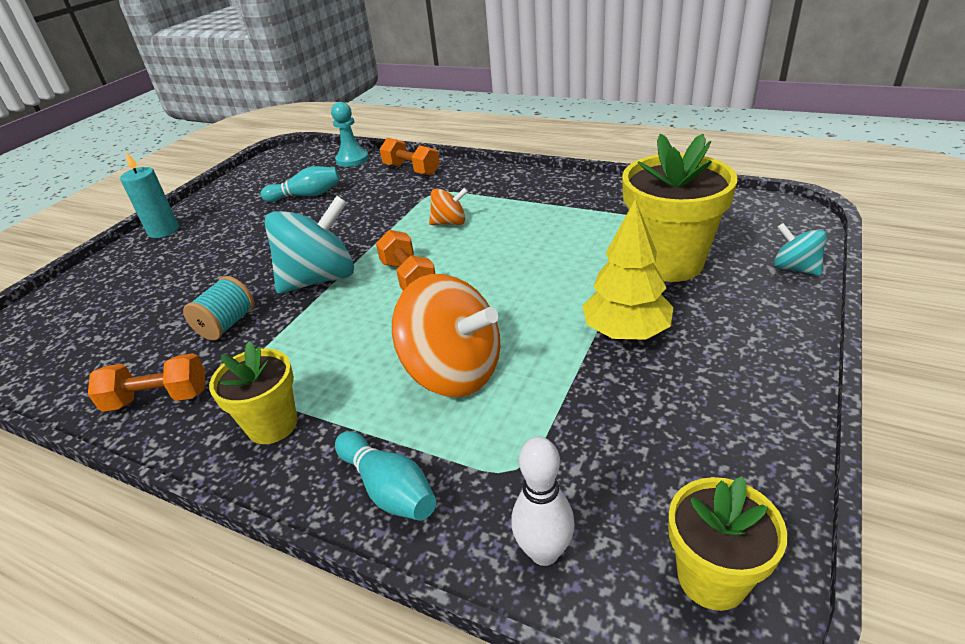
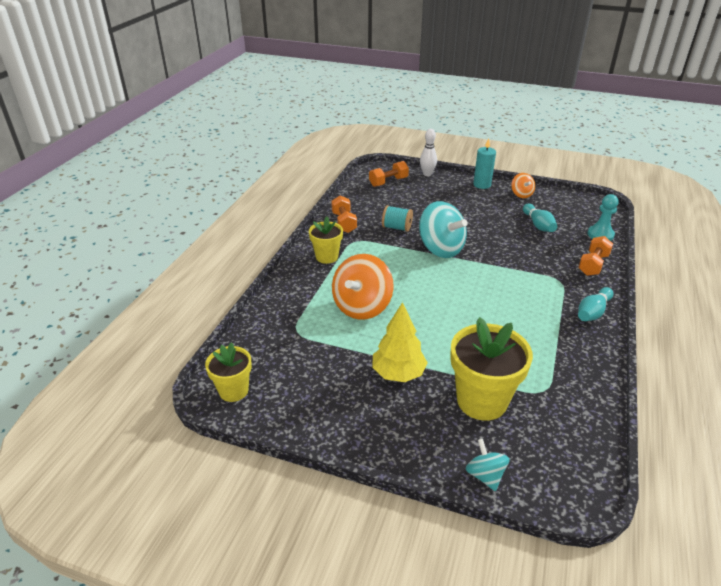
camera: 80 degrees right, 0 degrees up
(388, 488) = (289, 295): turquoise bowling pin -> turquoise bowling pin (593, 312)
(408, 277) = (446, 281): orange dumbbell -> orange dumbbell (388, 182)
(450, 223) = (516, 291): orange spinning top -> orange spinning top (521, 194)
(544, 552) = (252, 341): white bowling pin -> white bowling pin (427, 174)
(795, 268) = (485, 475): turquoise spinning top -> turquoise spinning top turned 60 degrees counterclockwise

